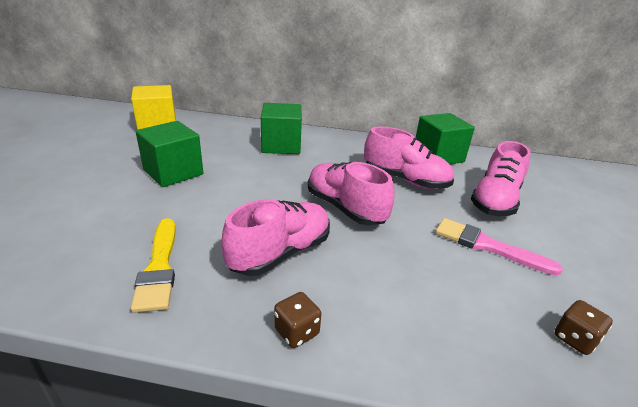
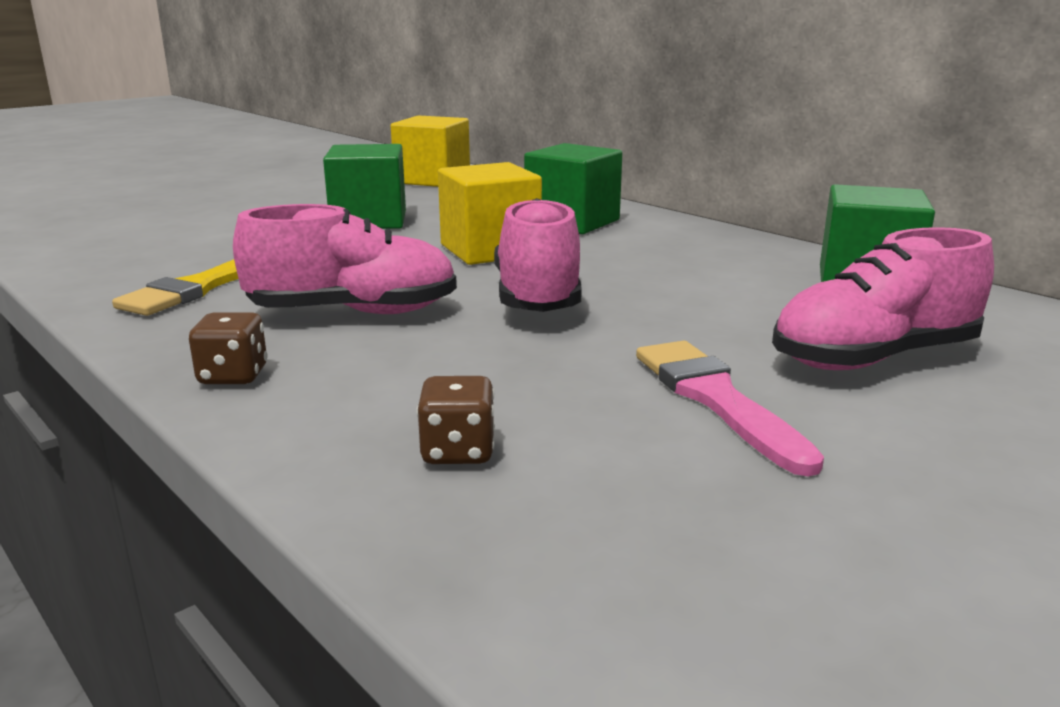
camera: 40 degrees right, 10 degrees down
(274, 179) = (490, 250): none -> yellow cube
(405, 180) = (720, 294): pink shoe -> none
(575, 339) = (644, 546): brown dice -> brown dice (458, 451)

